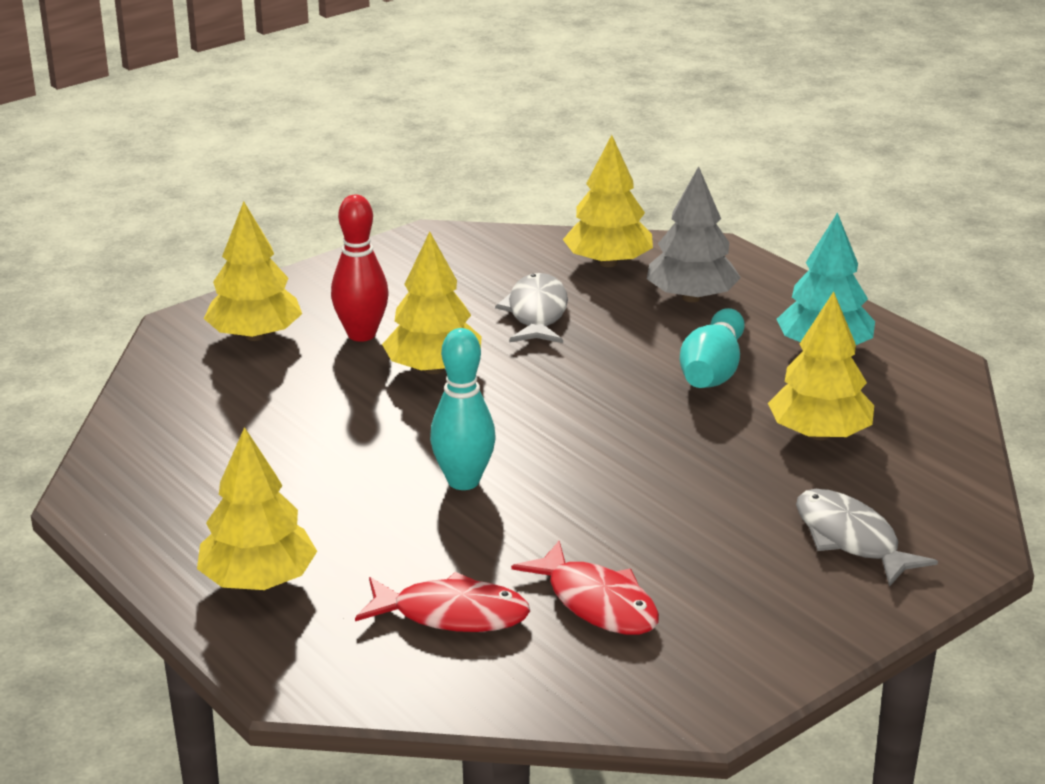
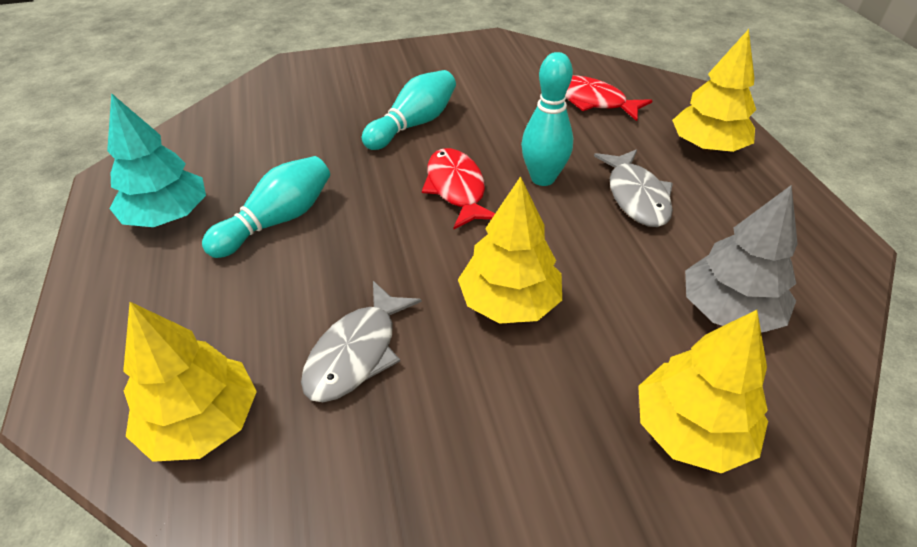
camera: 155 degrees left, 15 degrees up
(361, 334) = (562, 385): red bowling pin -> none
(597, 603) = (508, 88): red fish -> red fish (456, 189)
(681, 505) = (413, 124): none -> turquoise bowling pin
(691, 297) = (189, 320): grey tree -> grey tree (729, 311)
(819, 434) = (275, 146): yellow tree -> none
(851, 539) = (342, 84): grey fish -> grey fish (636, 196)

